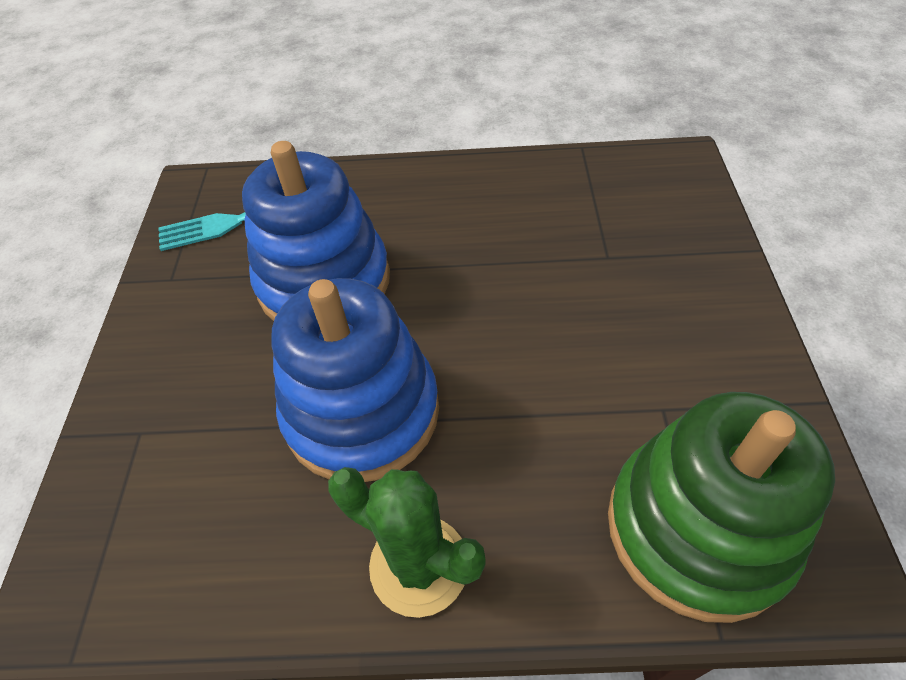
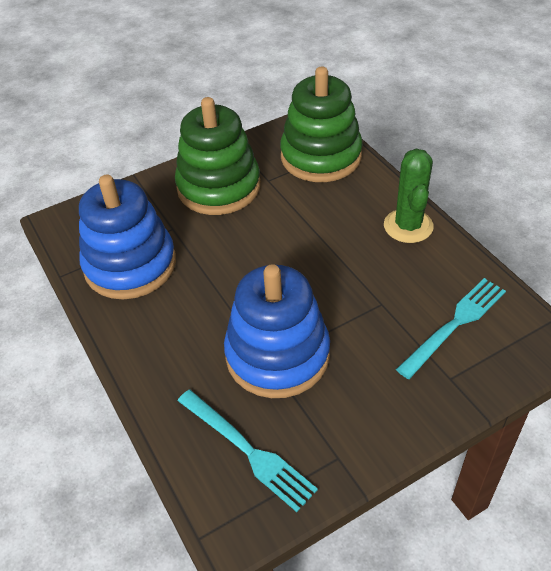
camera: 120 degrees left, 5 degrees down
(195, 495) = (455, 324): none -> turquoise fork
(362, 412) = (354, 283): blue stacking toy -> blue stacking toy (130, 265)
(676, 336) = (219, 187): none -> green stacking toy

